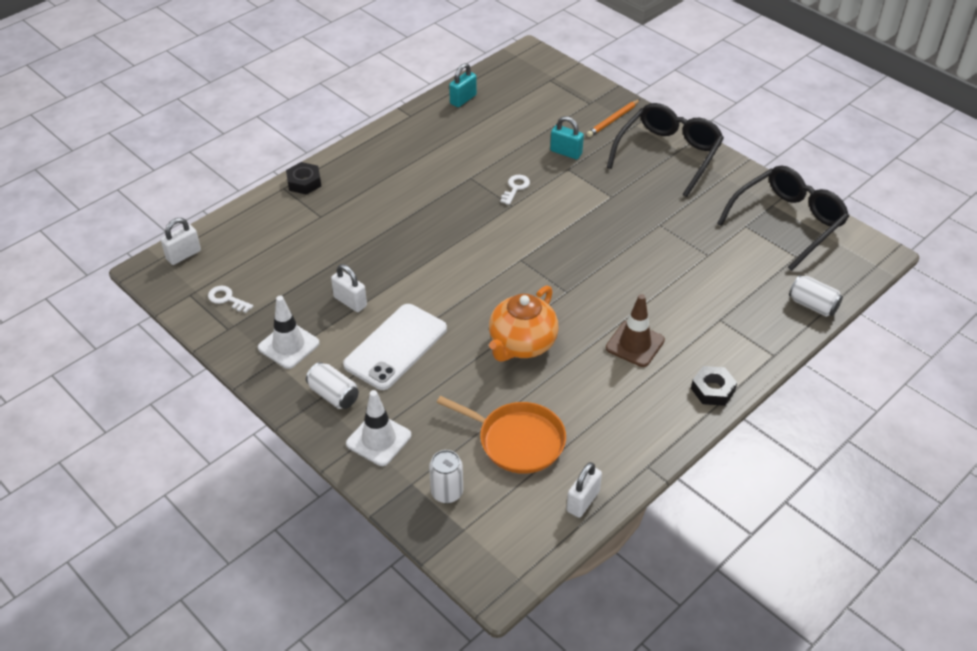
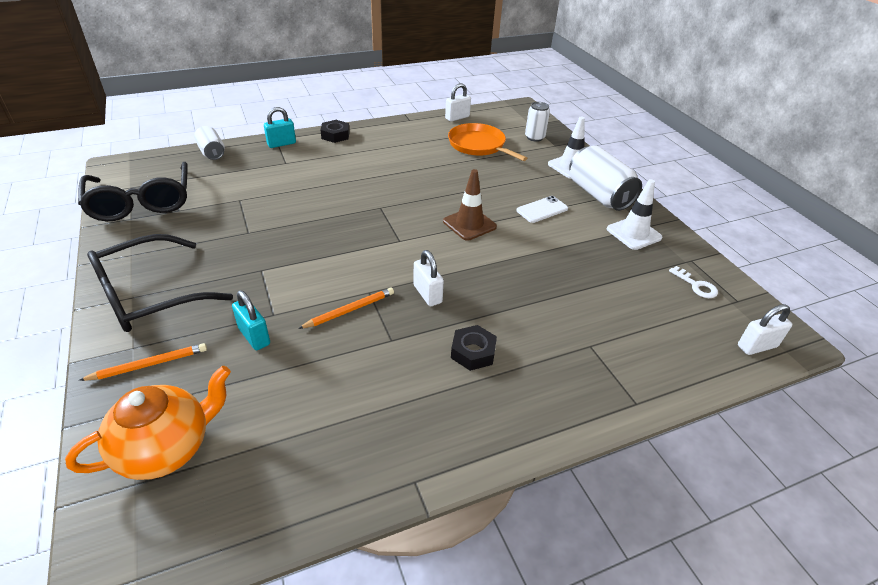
camera: 160 degrees left, 5 degrees down
(304, 182) = (607, 403): black nut -> black nut (473, 352)
(333, 395) = (599, 195): white can -> white can, size x1.75
(350, 302) = (573, 250): white padlock -> white padlock (427, 294)
(396, 347) = (542, 210): white phone -> white phone, size x0.55
(463, 99) = (312, 487): turquoise padlock -> turquoise padlock (281, 144)
(515, 188) = (349, 310): white key -> orange pencil
(521, 344) = (442, 186): orange teapot -> orange teapot (166, 448)
(635, 344) = (360, 166): brown traffic cone -> brown traffic cone (469, 224)
(788, 222) = (141, 202): black glasses -> black glasses turned 90 degrees counterclockwise

